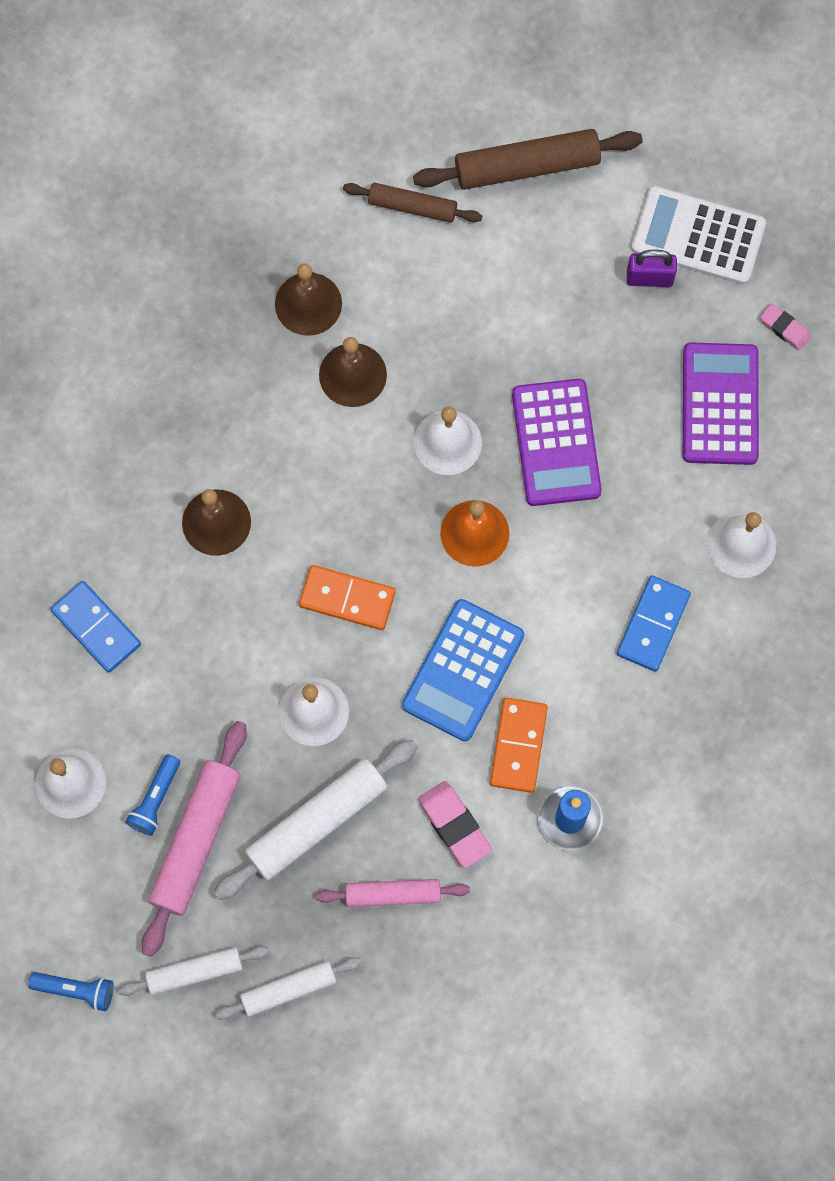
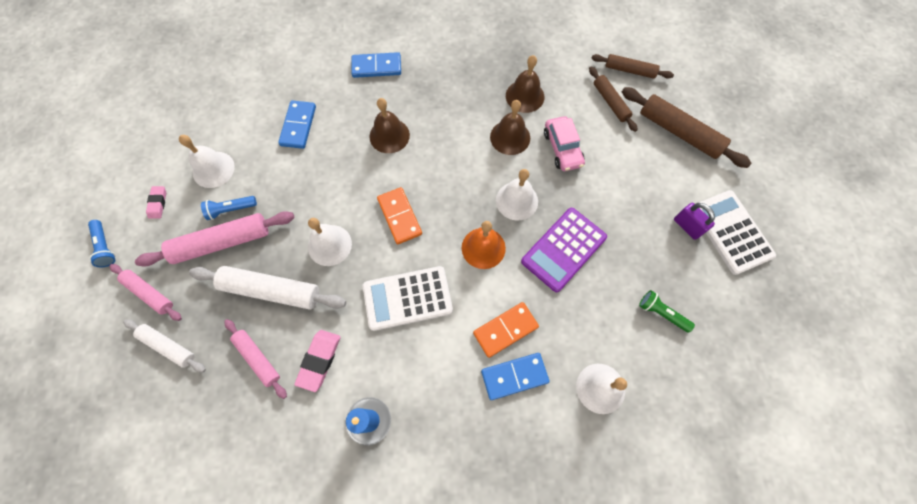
camera: 50 degrees right, 5 degrees down
(88, 455) = (376, 67): none -> blue domino
(195, 972) = (149, 293): white rolling pin -> pink rolling pin
(388, 138) = (629, 70): none -> brown rolling pin
(425, 326) = (562, 149): none -> pink car
(463, 670) = (407, 298): blue calculator -> white calculator
(518, 746) = (389, 358): orange domino -> orange domino (505, 330)
(720, 404) = (661, 313): purple calculator -> green flashlight
(784, 328) = (733, 313): pink eraser -> pink eraser (158, 203)

